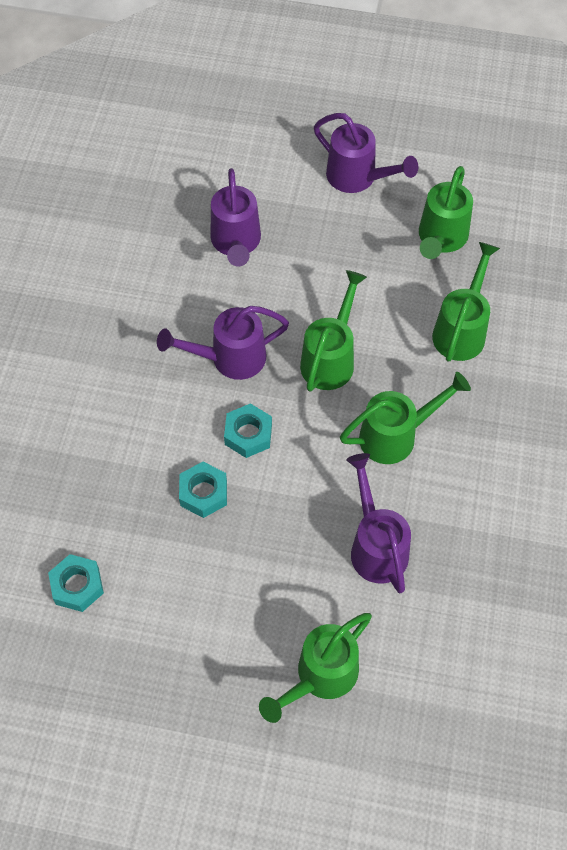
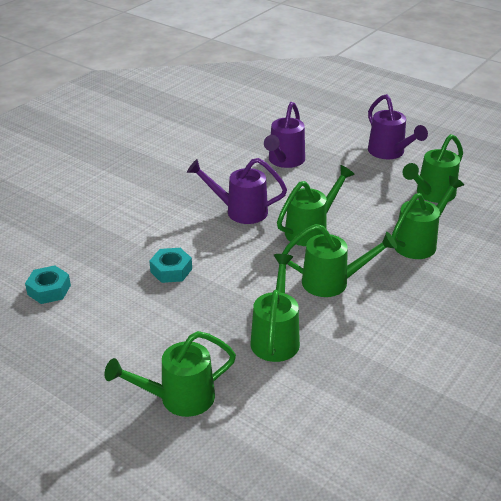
camera: 25 degrees right, 25 degrees down
(248, 434) = (225, 250): turquoise nut -> none
(376, 546) = (276, 338): purple watering can -> green watering can

